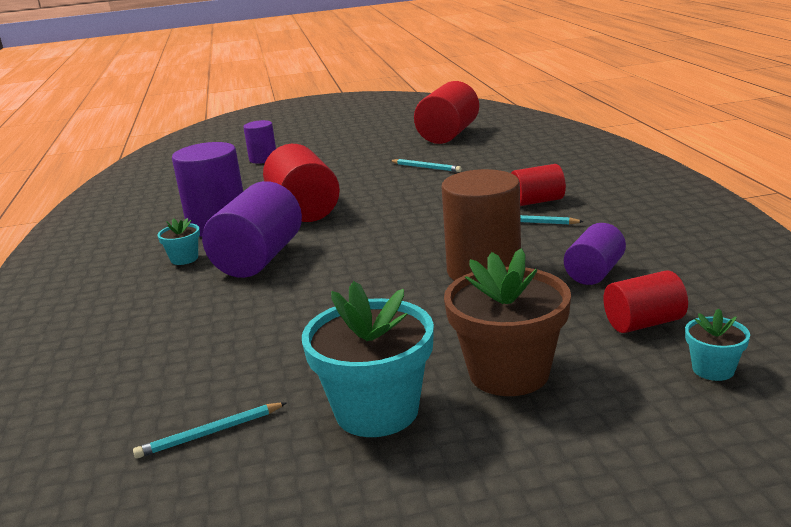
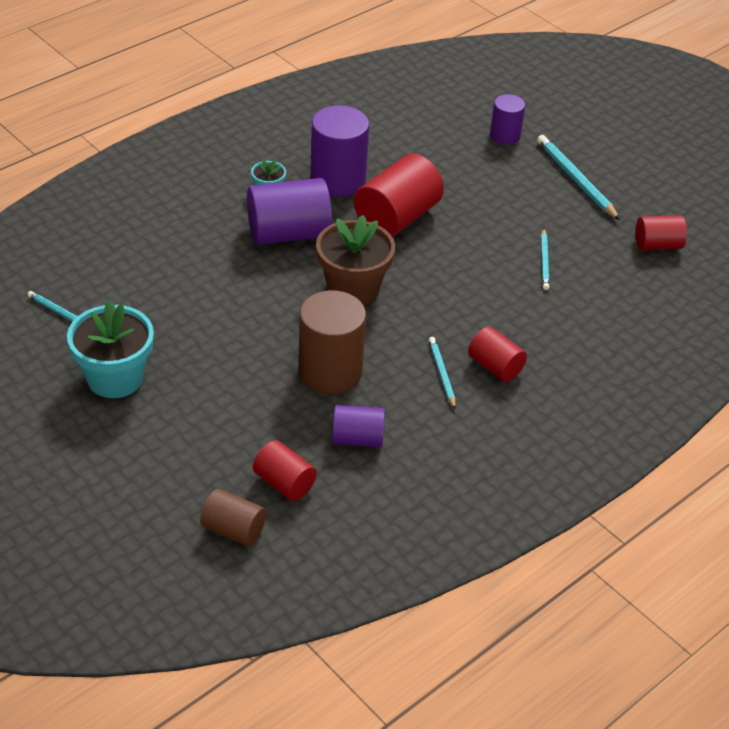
camera: 55 degrees right, 20 degrees up
(347, 146) = (575, 180): none -> turquoise pencil
(448, 135) = (657, 245): red cylinder -> red cylinder, size x0.58
(509, 373) = (184, 427): brown flower pot -> brown flower pot (353, 289)
(713, 369) = (233, 530): turquoise flower pot -> brown cylinder

